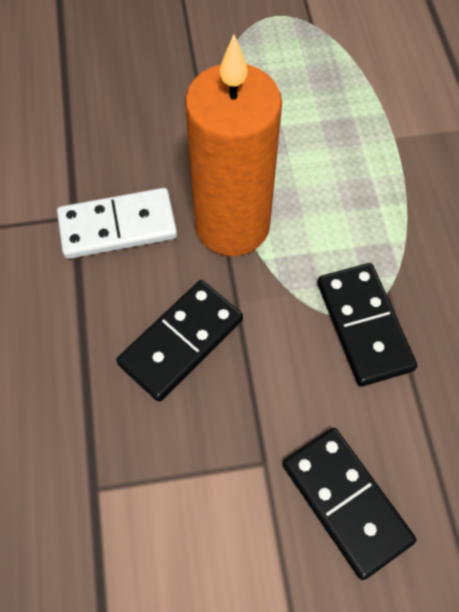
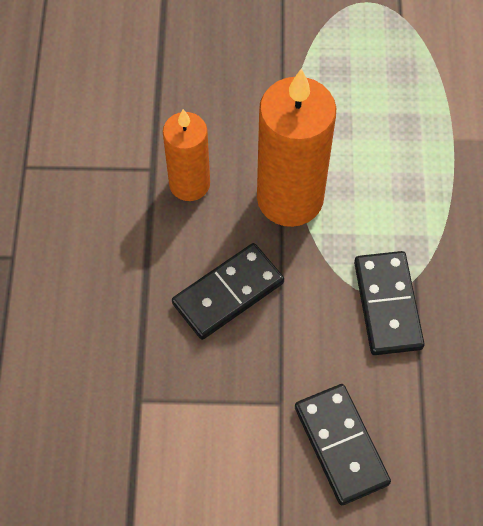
camera: 10 degrees right, 0 degrees up
(118, 226) = (189, 184): white domino -> orange candle

